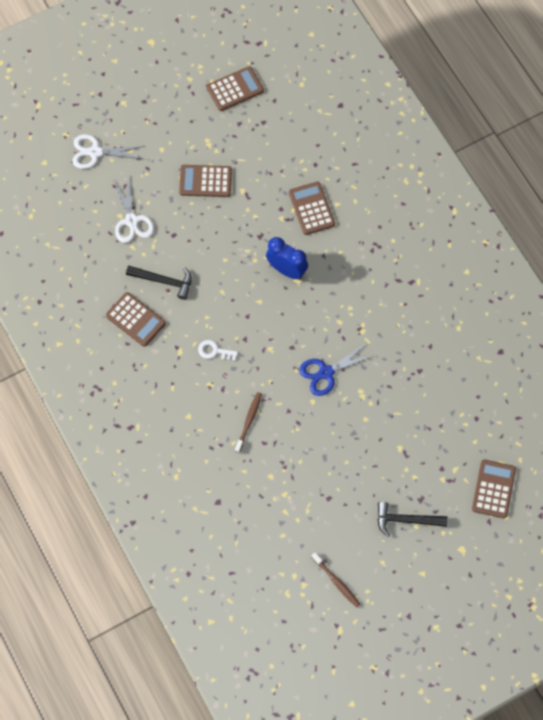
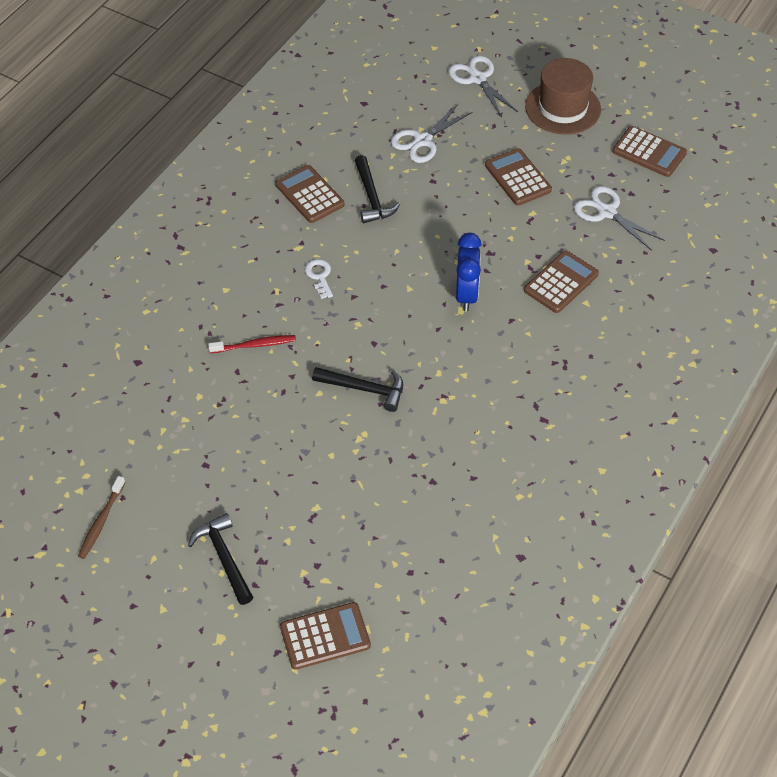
camera: 60 degrees right, 15 degrees down
(135, 319) = (309, 195): brown calculator -> brown calculator turned 135 degrees clockwise
(160, 116) = (563, 108): none -> brown hat
(249, 421) = (254, 345): brown toothbrush -> red toothbrush
(270, 146) = (607, 212): none -> white scissors
(326, 372) = (364, 389): blue scissors -> black hammer

